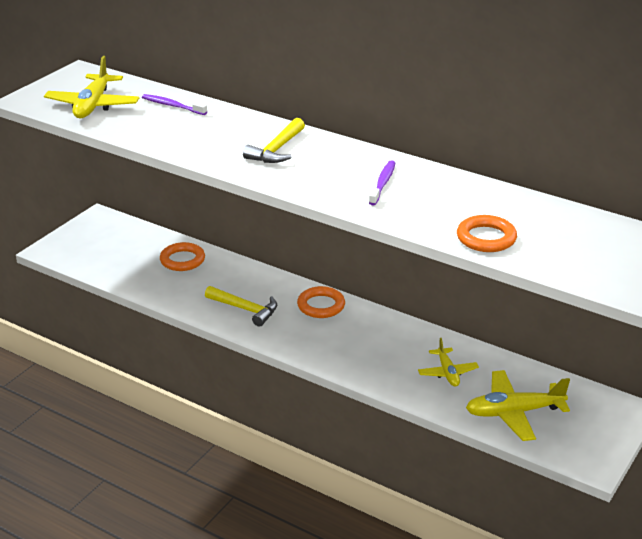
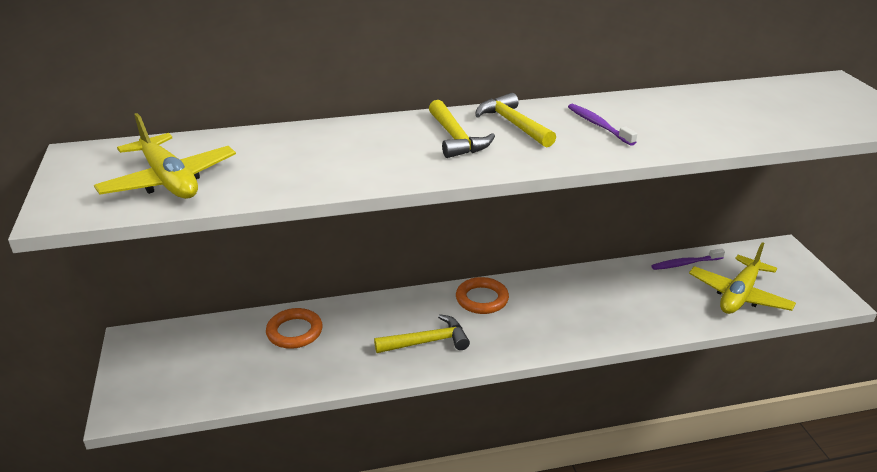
camera: 45 degrees left, 0 degrees up
(172, 106) = (267, 144): purple toothbrush -> purple toothbrush (685, 263)
(330, 157) = (513, 124): none -> yellow hammer
(447, 372) = (654, 294): yellow plane -> none
(486, 238) = (756, 129): orange ring -> none

